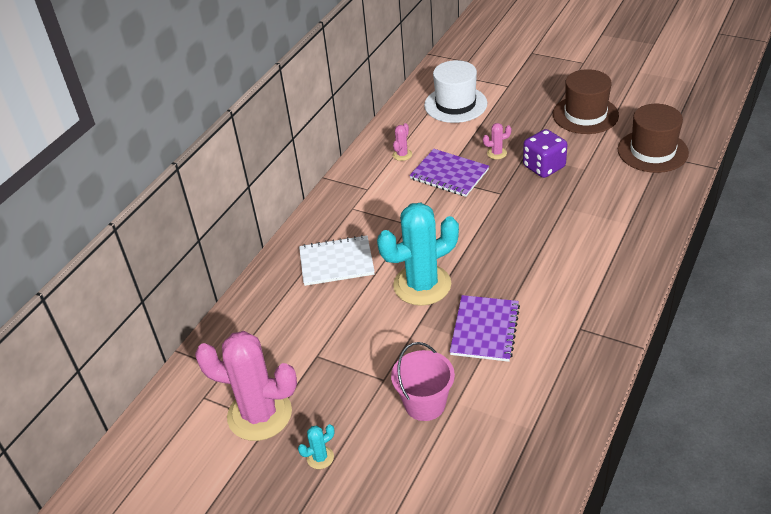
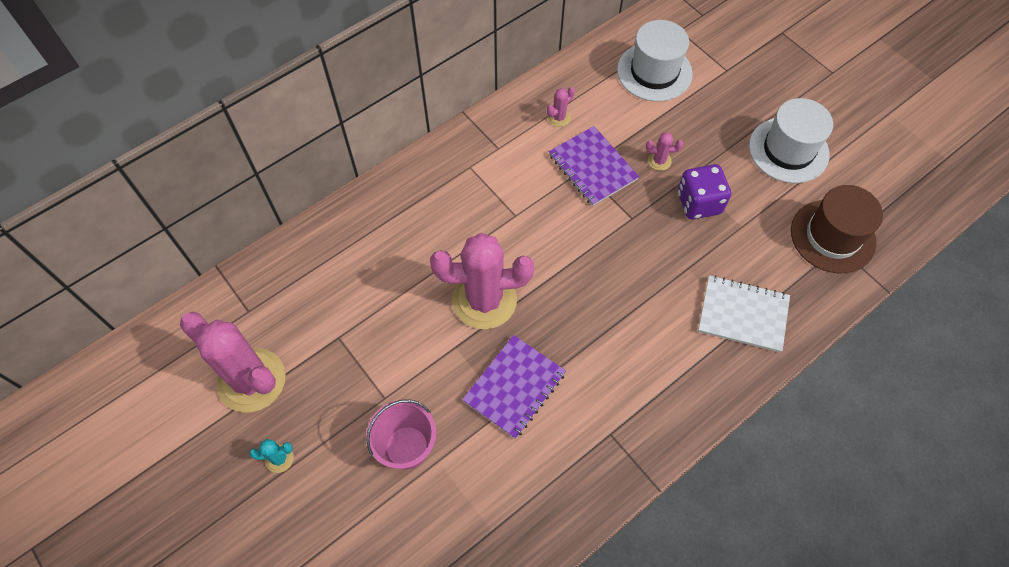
camera: 20 degrees right, 20 degrees up
(336, 262) = (417, 230): white notebook -> white notebook (743, 314)
(422, 285) = (484, 300): turquoise cactus -> pink cactus
(585, 115) = (788, 150): brown hat -> white hat

